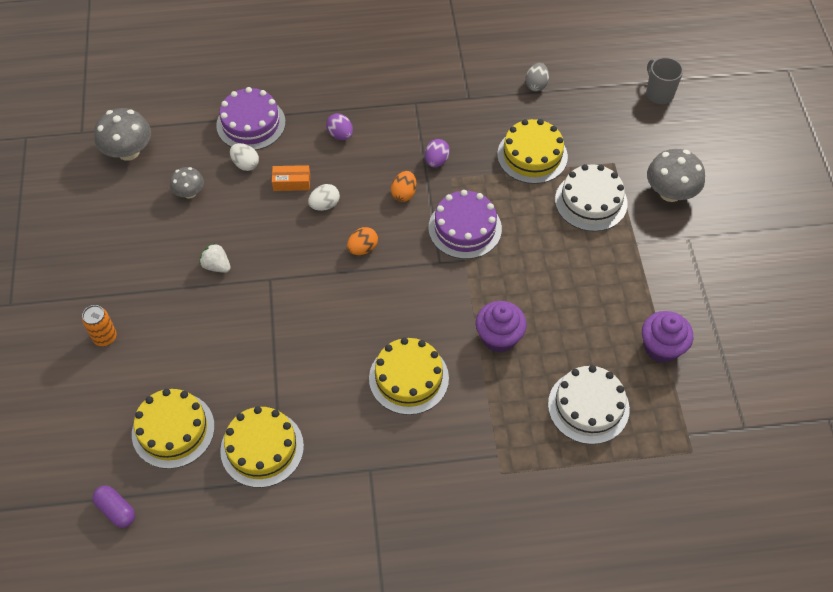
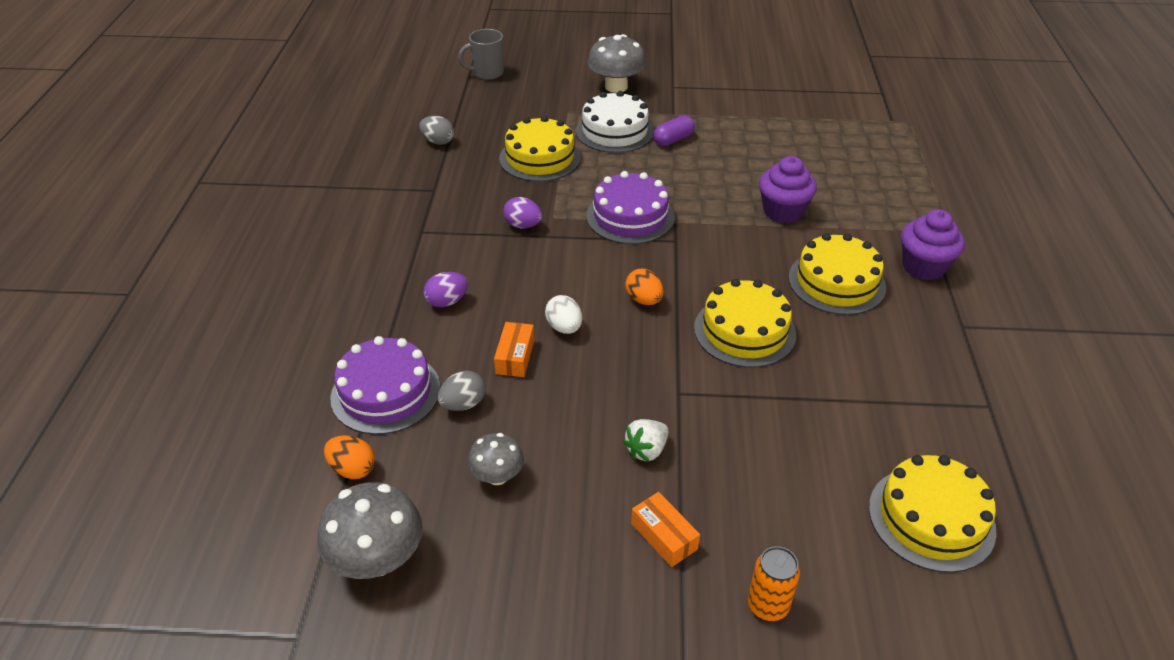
camera: 80 degrees left, 15 degrees down
(116, 510) = (1076, 596): purple capsule -> purple capsule (673, 140)
(150, 282) = (664, 536): none -> orange box
(245, 164) = (463, 404): white egg -> grey egg
(262, 448) = (947, 421): yellow cake -> yellow cake (744, 331)
(404, 193) = (566, 256): orange egg -> orange egg (353, 469)
(588, 406) = (866, 168): white cake -> none
(661, 347) = (798, 119): purple cupcake -> purple cupcake (923, 266)

